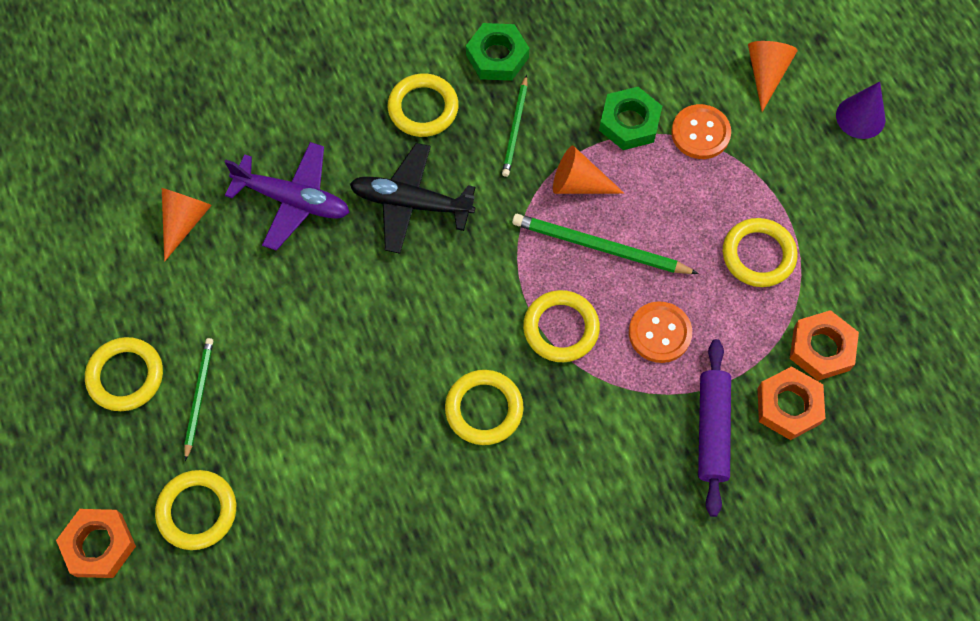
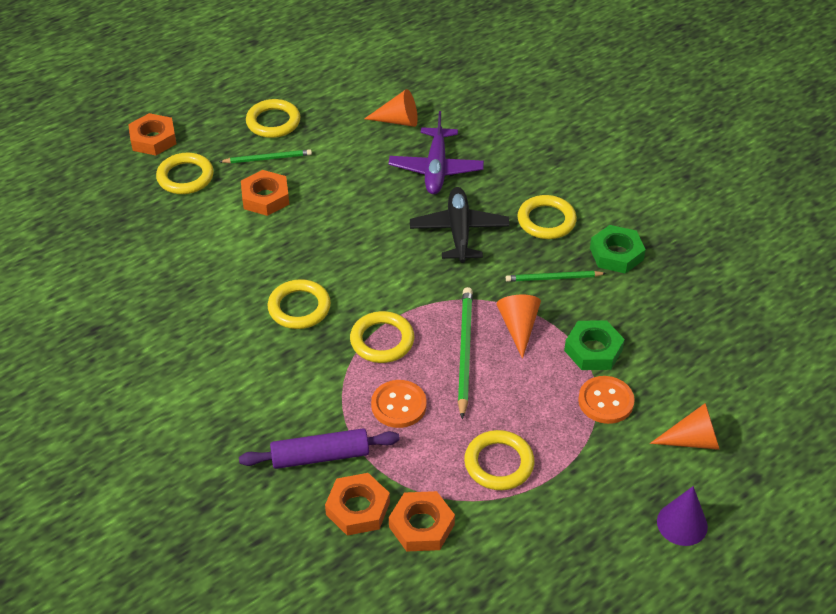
camera: 75 degrees right, 20 degrees down
(275, 413) = (265, 197): none -> orange nut

